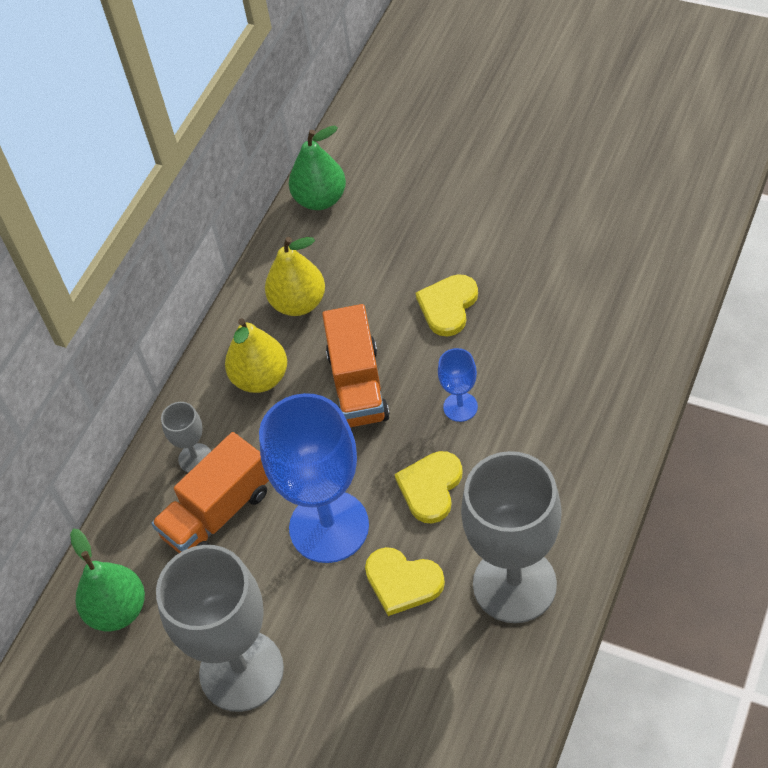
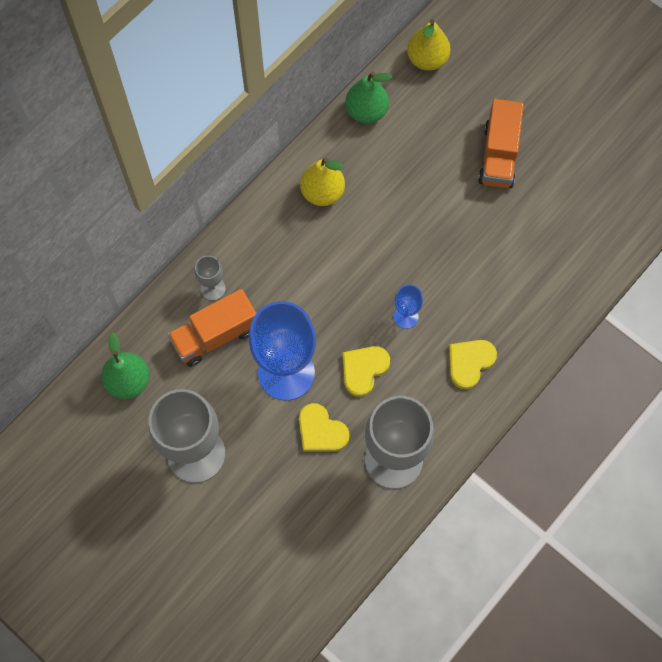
camera: 10 degrees right, 15 degrees up
(260, 378) = (276, 243): yellow pear -> yellow pear (427, 60)
(358, 385) = (341, 274): orange truck -> orange truck (498, 155)
(448, 306) = (426, 234): yellow heart -> yellow heart (470, 362)

